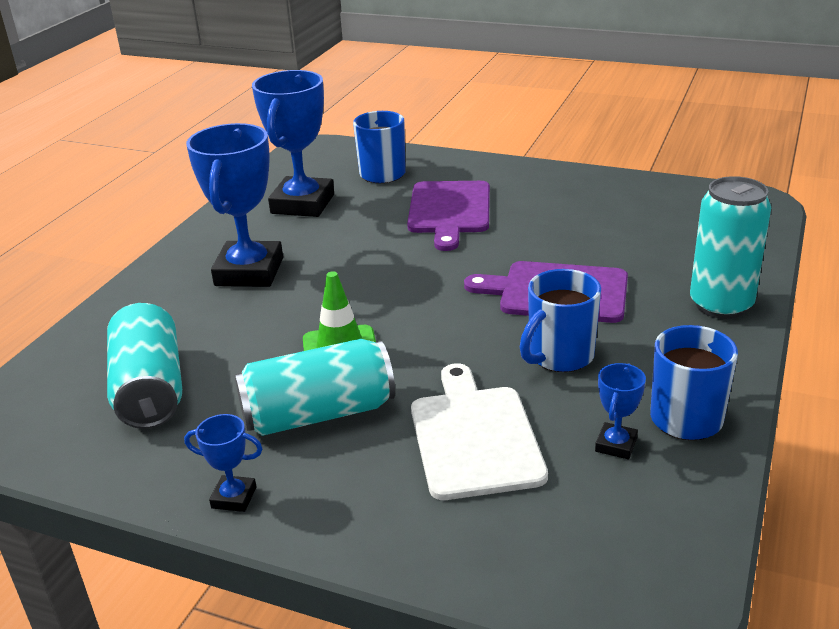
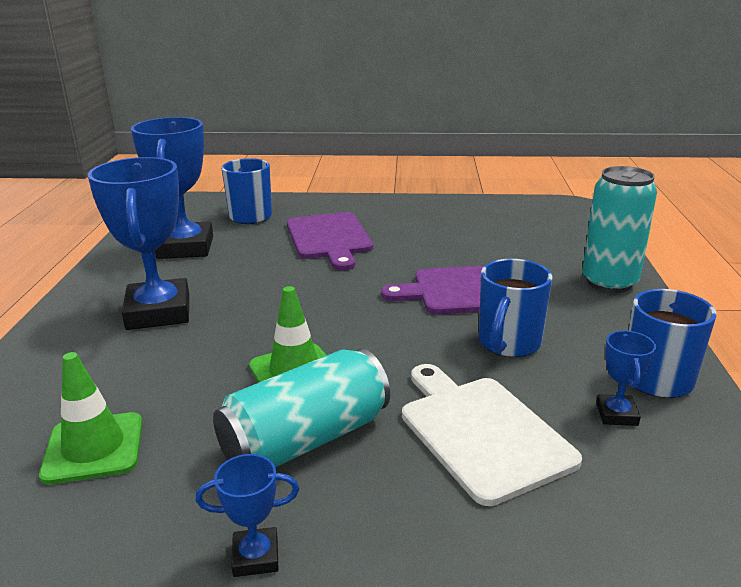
camera: 20 degrees left, 5 degrees down
(150, 389) = (94, 448): turquoise can -> green traffic cone

